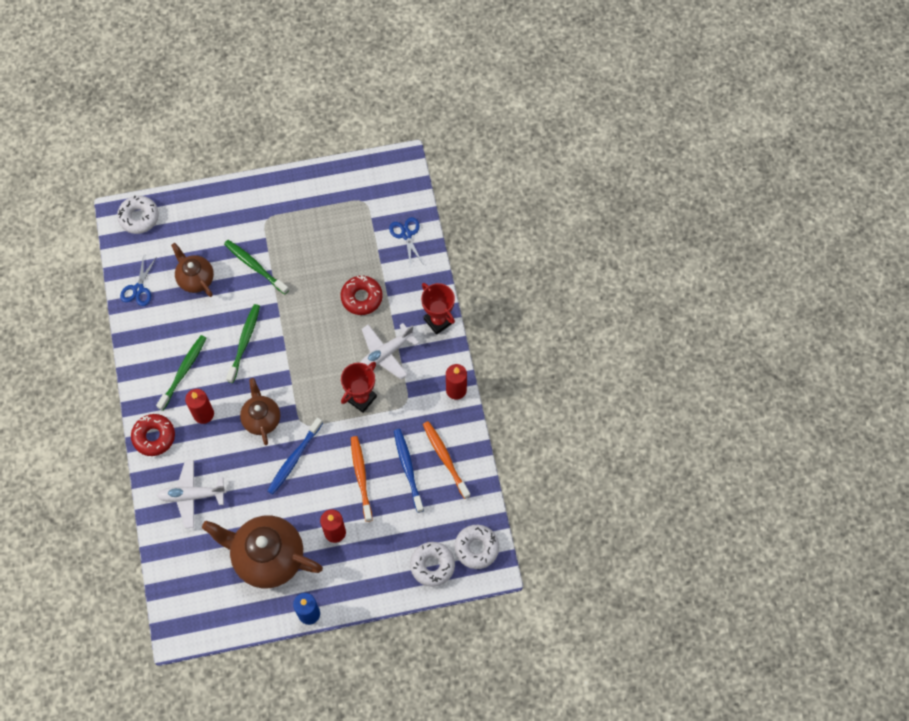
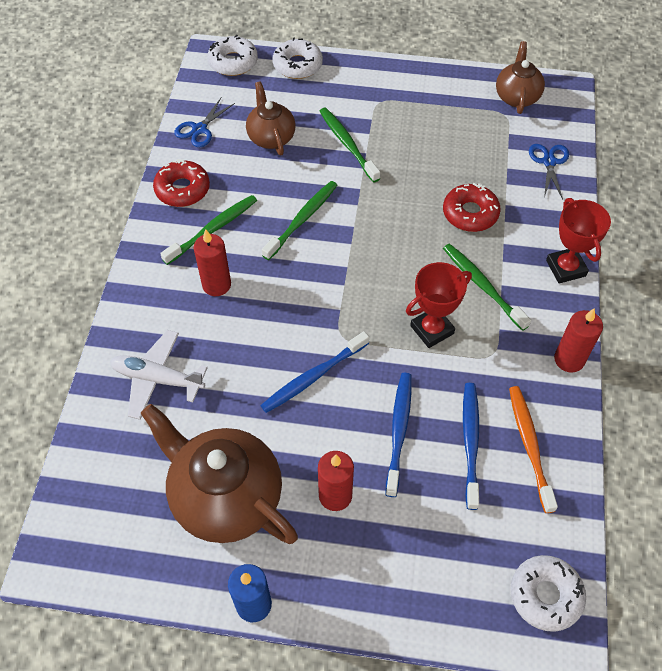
camera: 20 degrees right, 10 degrees down
(154, 437) = (142, 292): red donut -> red donut (182, 189)
(261, 419) = (289, 313): brown teapot -> brown teapot (517, 97)
(361, 477) = (399, 431): orange toothbrush -> blue toothbrush
(385, 353) = (482, 285): white plane -> green toothbrush
(432, 565) = (468, 598): white donut -> white donut (297, 65)

